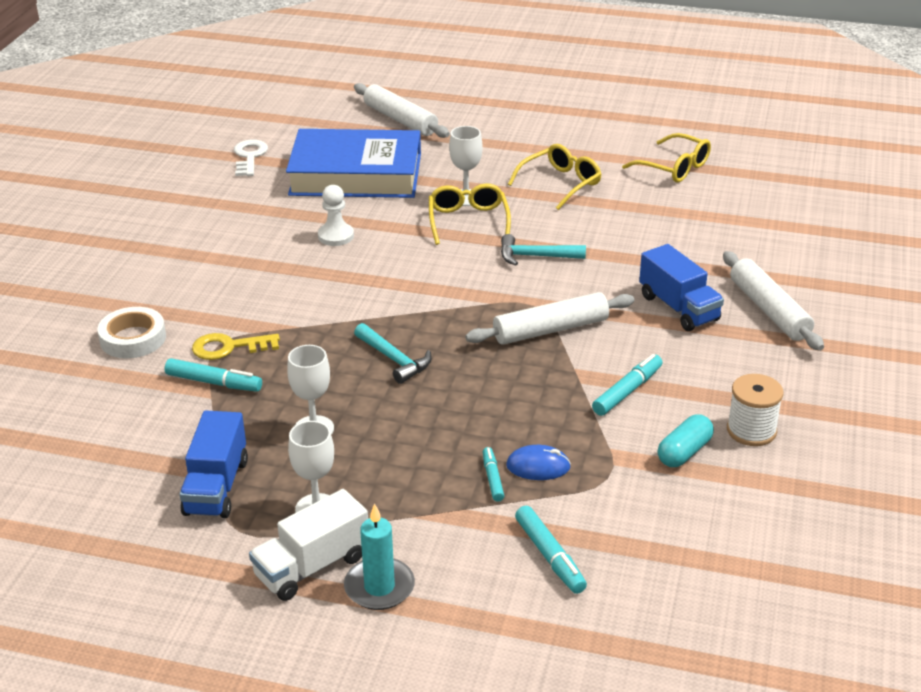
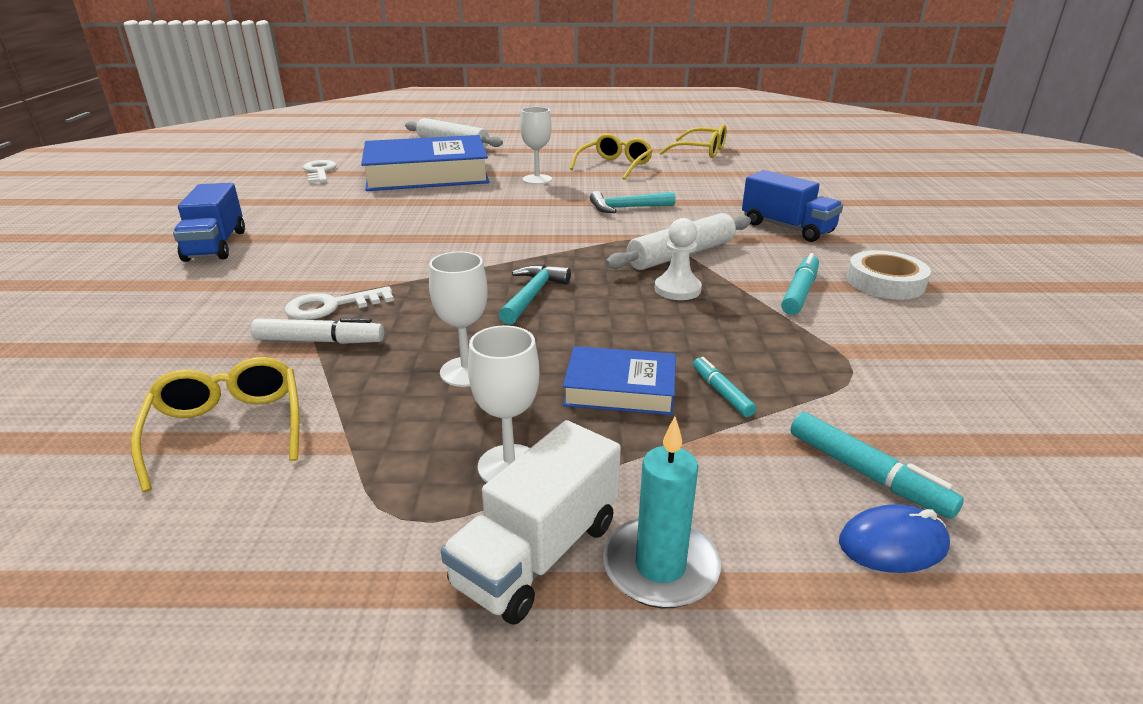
camera: 15 degrees left, 5 degrees down
(133, 338) = (206, 312): white tape -> white tape (885, 282)
(214, 382) = (320, 341): turquoise marker -> white marker
(216, 487) = (349, 460): blue truck -> blue truck (216, 245)
(229, 347) = (332, 306): yellow key -> white key
(336, 236) = (424, 212): white pawn -> white pawn (677, 289)
(394, 360) = (533, 295): turquoise hammer -> turquoise hammer turned 105 degrees counterclockwise
(419, 462) = (620, 388): none -> blue book
(468, 221) = (548, 192): yellow glasses -> yellow glasses (228, 429)
(538, 466) = (765, 372): blue mouse -> blue mouse (893, 544)
(684, 452) = (909, 336): turquoise capsule -> none
(751, 430) = (954, 308): white spool -> none
(769, 310) = (867, 221): white rolling pin -> none

